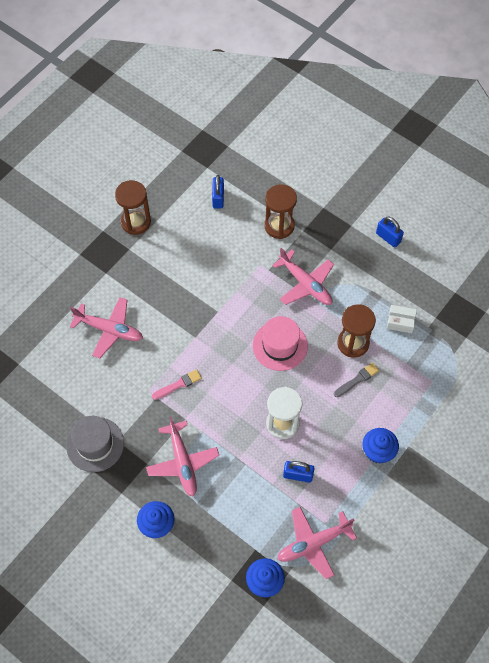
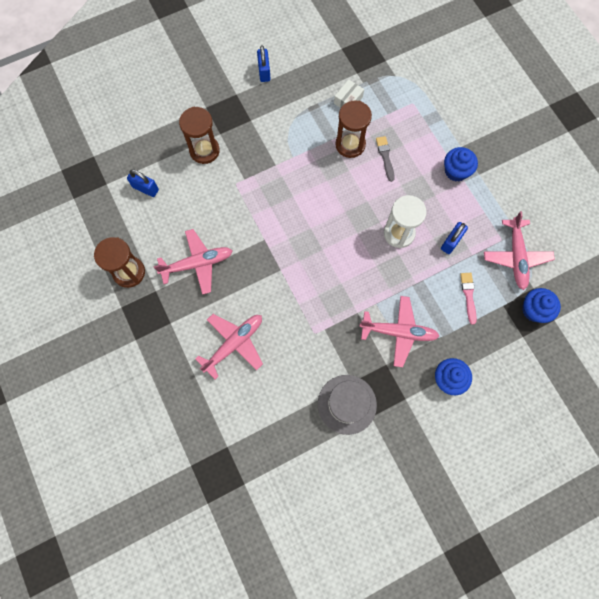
camera: 65 degrees left, 10 degrees up
(178, 384) = (321, 304): pink brush -> pink brush (468, 295)
(280, 345) = (324, 203): pink hat -> none
(305, 284) = (274, 155): pink plane -> pink plane (197, 264)
(388, 238) = (264, 72): blue padlock -> blue padlock turned 75 degrees counterclockwise

